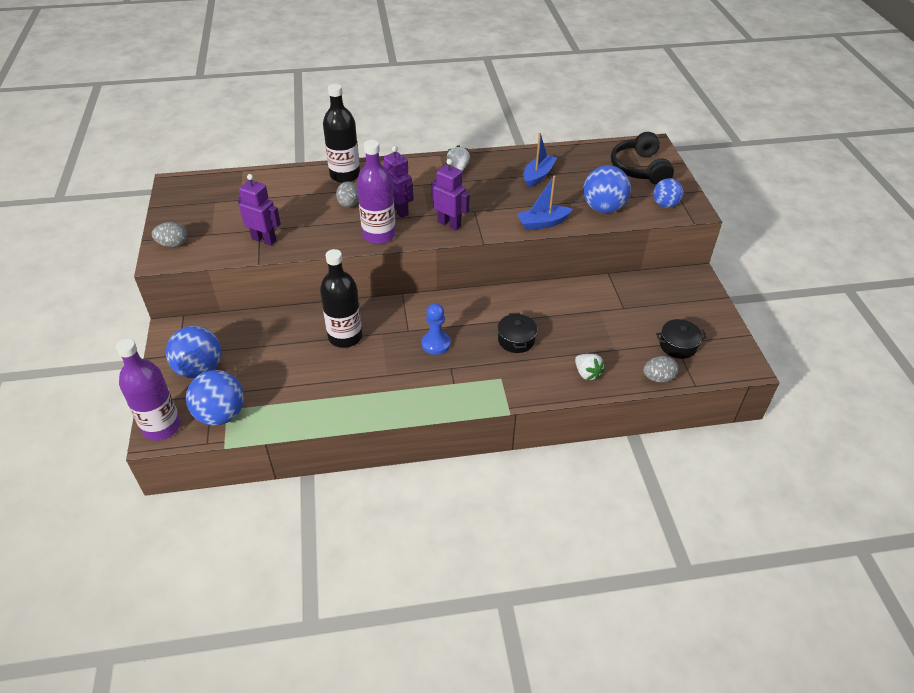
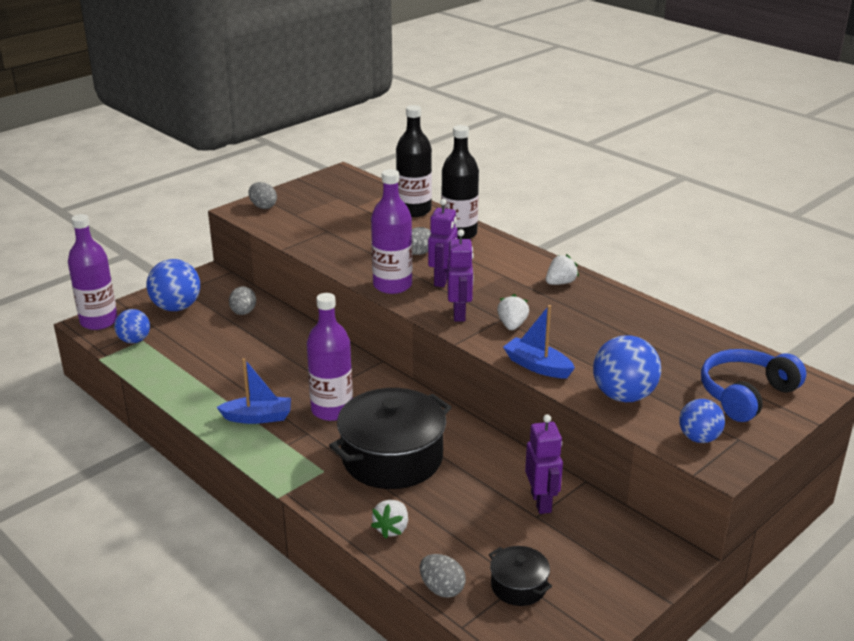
camera: 55 degrees right, 15 degrees down
(221, 414) = (134, 340): blue ball -> blue ball, size x0.63
(256, 334) = (243, 312): none -> grey egg
(264, 240) = (316, 238): purple robot -> purple robot (541, 502)
(345, 337) = (287, 356): black bottle -> black bottle (414, 210)
(436, 344) = (332, 410): blue pawn -> purple bottle
(486, 210) = (512, 325): none -> white strawberry
(516, 340) = (392, 458): black pot -> black pot, size x2.10
(538, 176) = (620, 332): blue boat -> blue boat (258, 417)
(639, 169) = (745, 394): black headphones -> blue headphones

